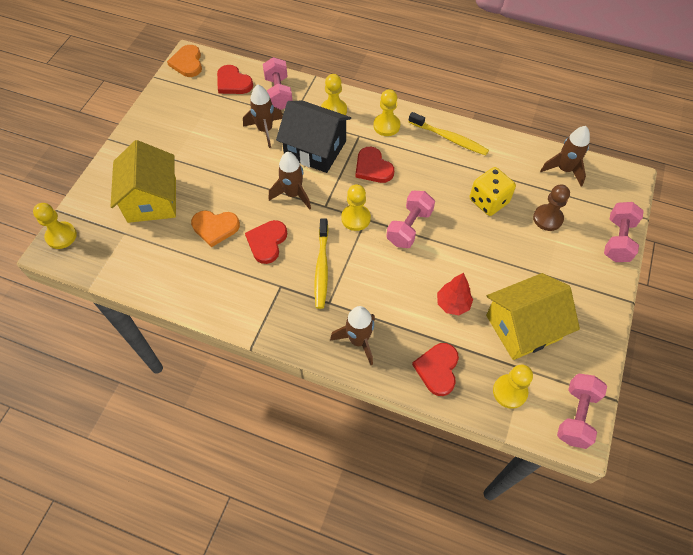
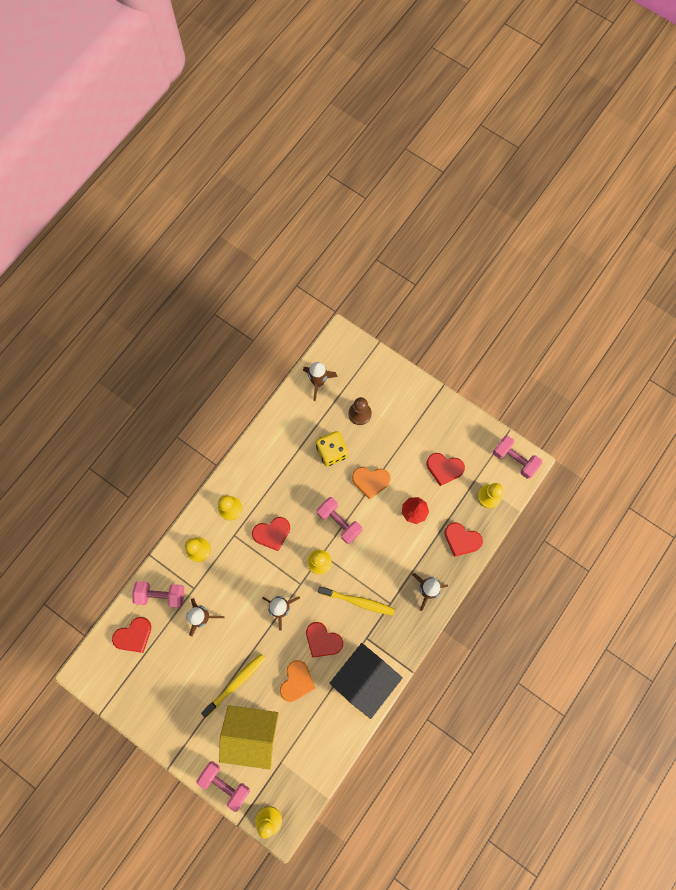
camera: 75 degrees left, 15 degrees up
(187, 63) = (92, 676): orange heart -> orange heart (370, 481)
(315, 149) = (238, 577): black house -> black house (365, 678)
(449, 138) = (260, 460): yellow toothbrush -> yellow toothbrush (236, 683)
(523, 327) = (444, 468): yellow house -> red heart
(617, 240) = (391, 372): pink dumbbell -> pink dumbbell (225, 783)

